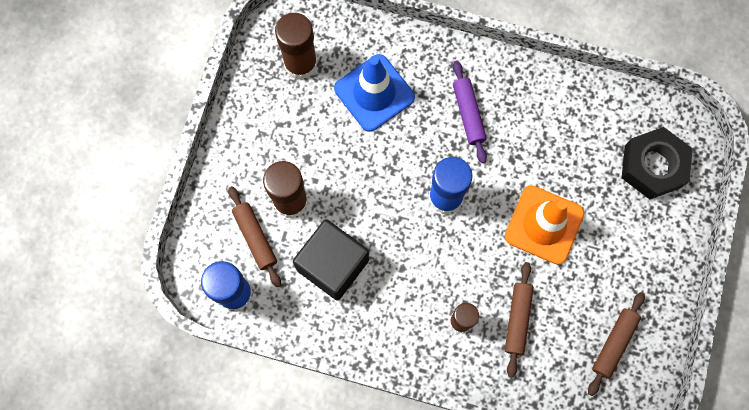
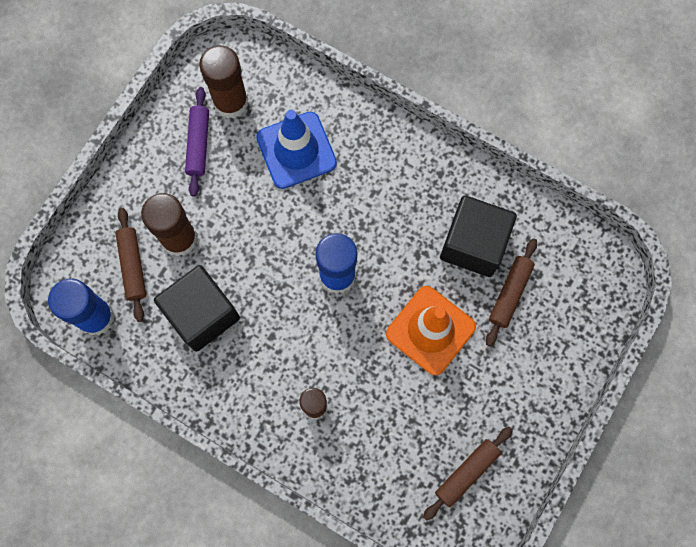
camera: 15 degrees right, 0 degrees up
(468, 114) = (386, 196): purple rolling pin -> purple rolling pin (198, 144)
(517, 319) = (374, 420): brown rolling pin -> brown rolling pin (510, 293)
(559, 137) = (473, 244): none -> black cube
(652, 166) = (562, 299): black nut -> none

